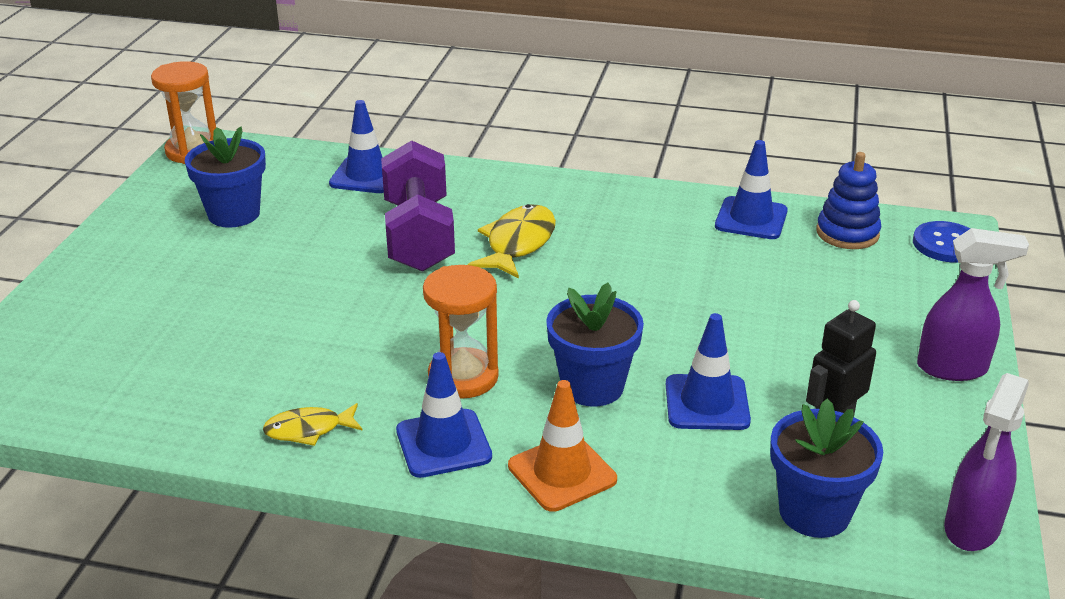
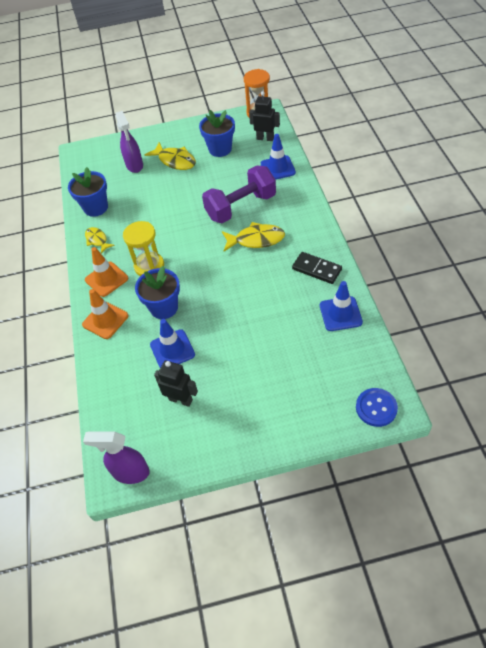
camera: 70 degrees right, 20 degrees up
(194, 270) = (175, 161): none -> yellow fish
(272, 165) = (265, 138): none -> black robot
(443, 444) = (106, 279): blue traffic cone -> orange traffic cone
(463, 377) = (149, 266): orange hourglass -> yellow hourglass
(641, 210) = (316, 269): none -> black domino
(814, 512) = (117, 410): blue flower pot -> blue flower pot (96, 207)
(847, 233) = (355, 359): blue stacking toy -> none
(953, 368) = (251, 438): purple spray bottle -> purple spray bottle (134, 166)

